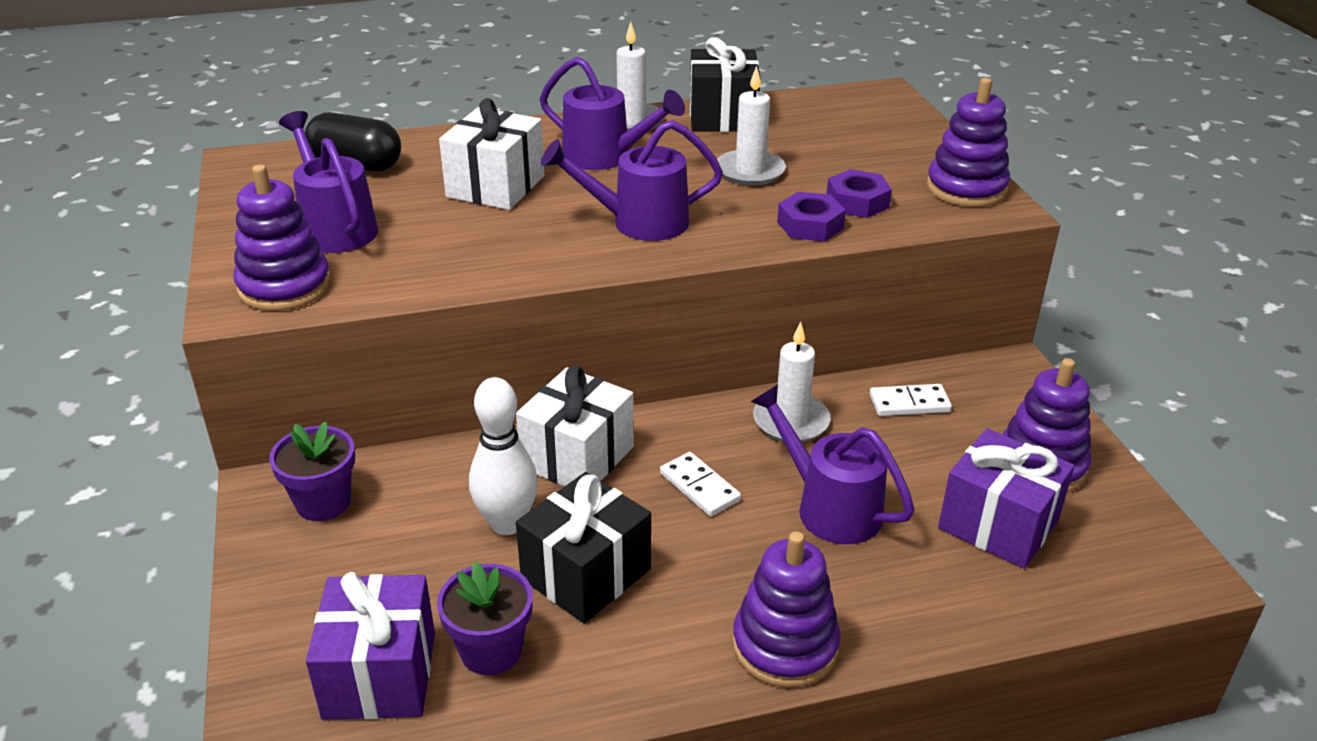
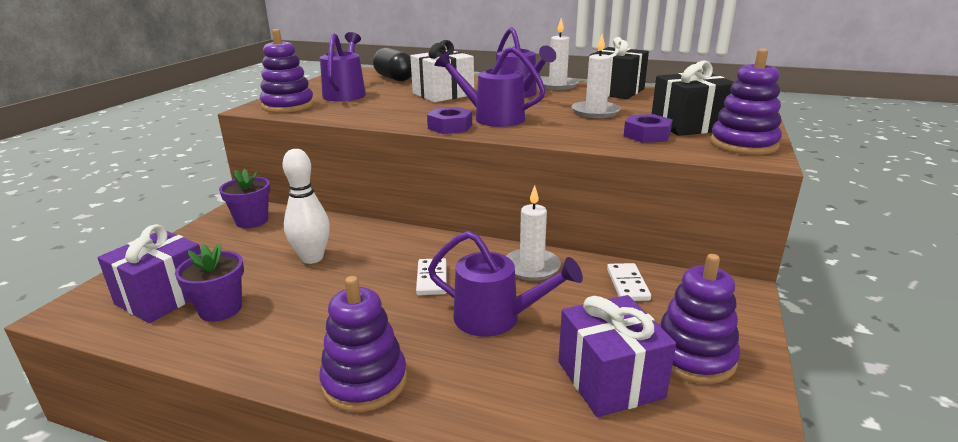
camera: 35 degrees right, 10 degrees down
(577, 457) = (387, 242): white gift -> none
(586, 574) = (314, 295): black gift -> black gift (689, 125)
(810, 225) = (596, 138): purple nut -> purple nut (450, 127)
(828, 506) = (497, 318): purple watering can -> purple watering can turned 120 degrees clockwise
(909, 403) = (627, 284): white domino -> white domino turned 60 degrees clockwise

